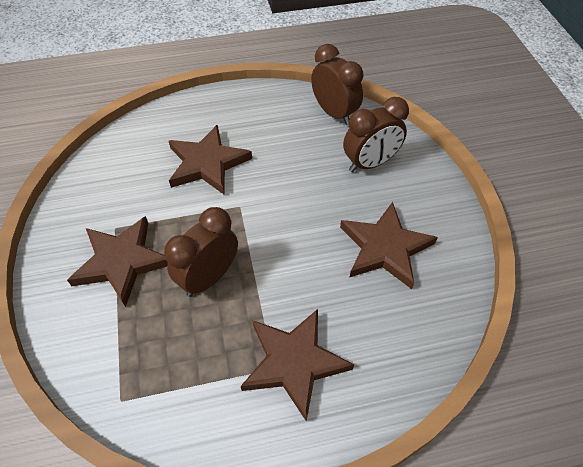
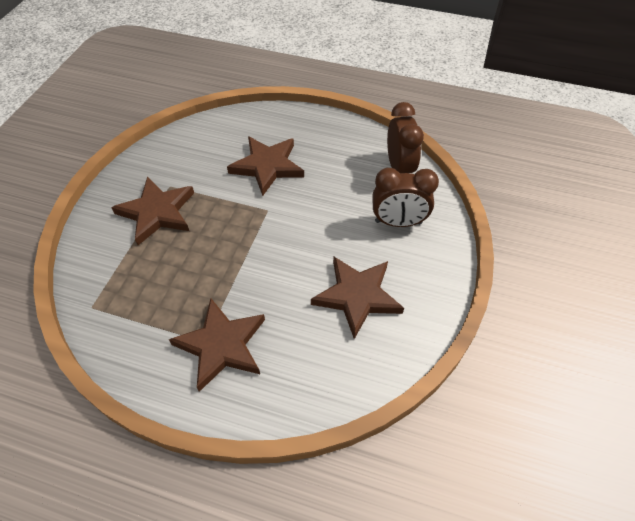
camera: 30 degrees right, 0 degrees up
(209, 277) = (207, 252): brown clock -> none

